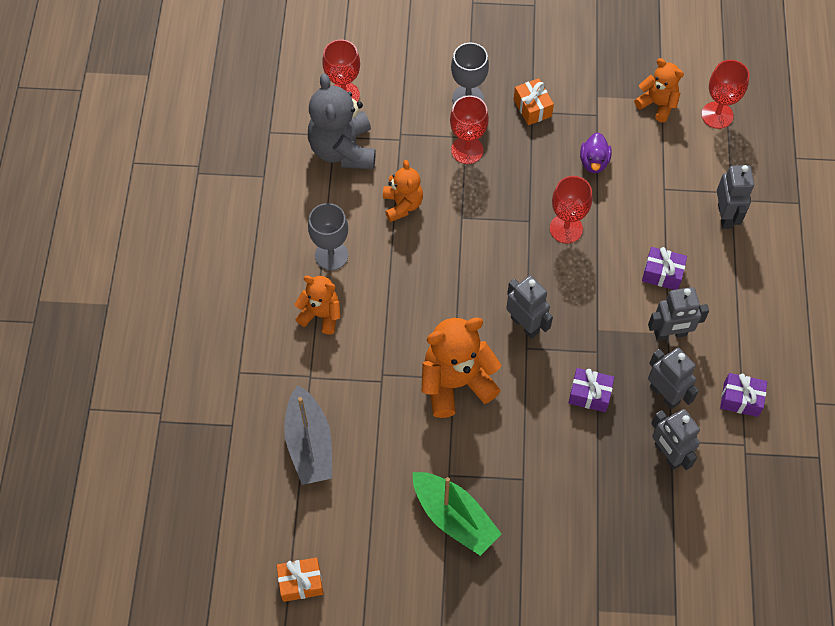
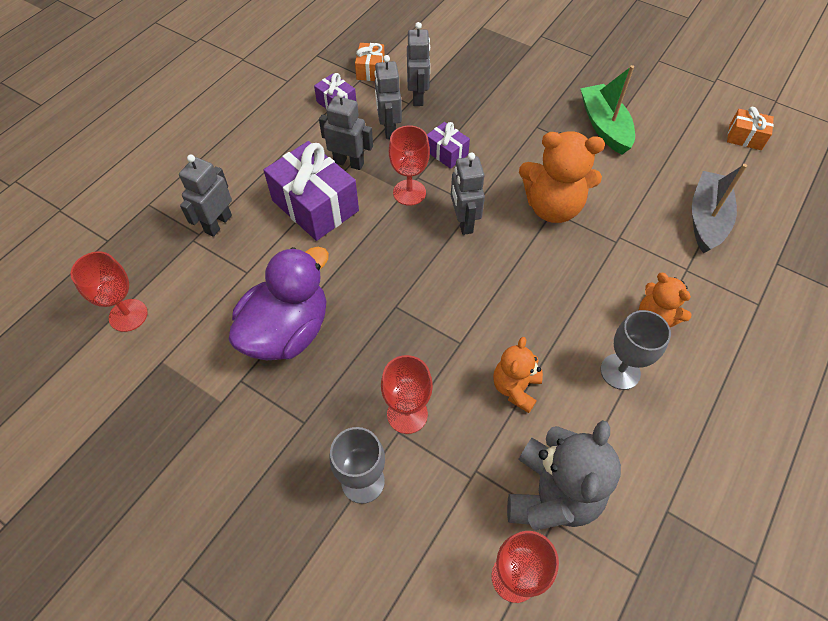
camera: 150 degrees left, 5 degrees down
(532, 108) = (300, 427): orange gift -> orange gift (370, 70)
(566, 228) = (366, 282): red goblet -> red goblet (409, 192)
(594, 162) = (287, 331): purple duck -> purple duck, size x2.19
(657, 104) = (171, 358): orange teddy bear -> none
(662, 274) = (315, 206): purple gift -> purple gift, size x1.96

